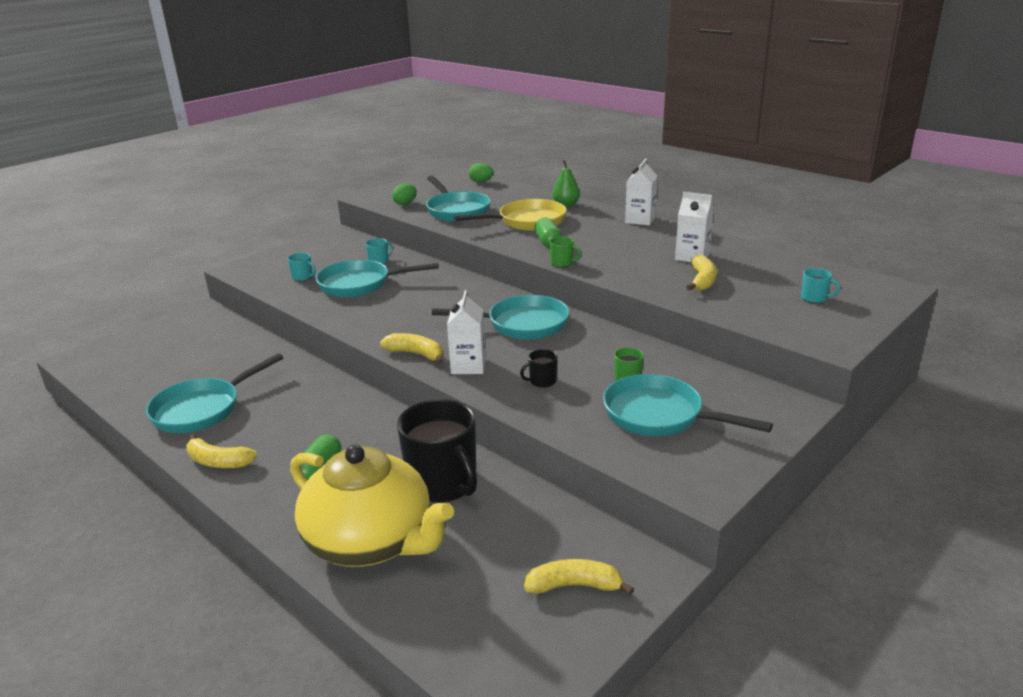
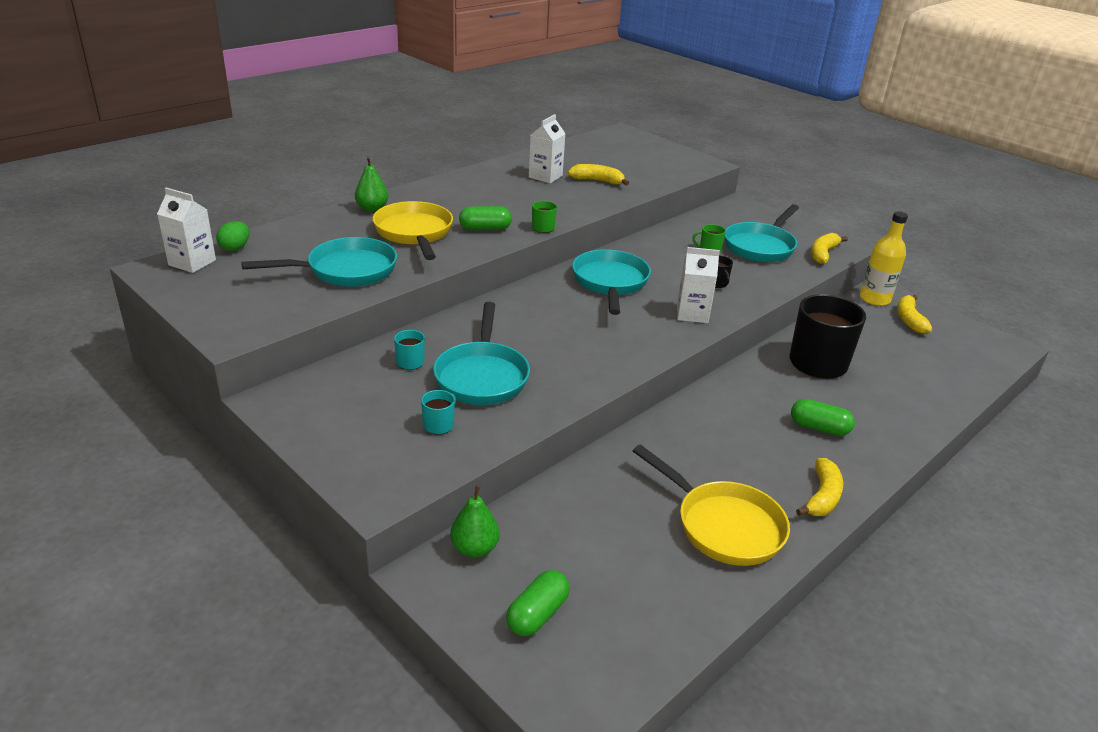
camera: 90 degrees left, 5 degrees up
(154, 344) = (537, 614): none -> green capsule
(202, 409) = (723, 526): turquoise pan -> yellow pan
(217, 322) = (474, 549): none -> green pear
(371, 541) = (901, 397): yellow teapot -> none
(405, 204) = (289, 305): green egg -> none
(416, 354) = (669, 340): yellow banana -> yellow banana (823, 254)
(629, 557) = (874, 299): none -> yellow bottle
(640, 220) = (442, 182): white carton -> white carton (192, 262)
(814, 298) = (635, 154): turquoise mug -> none

